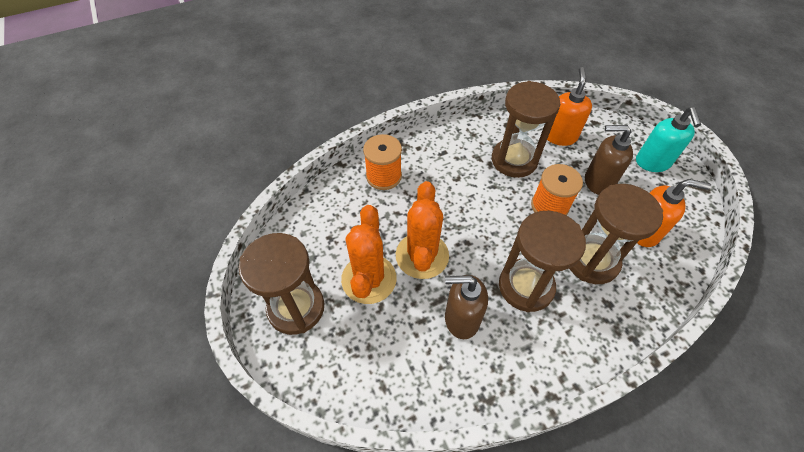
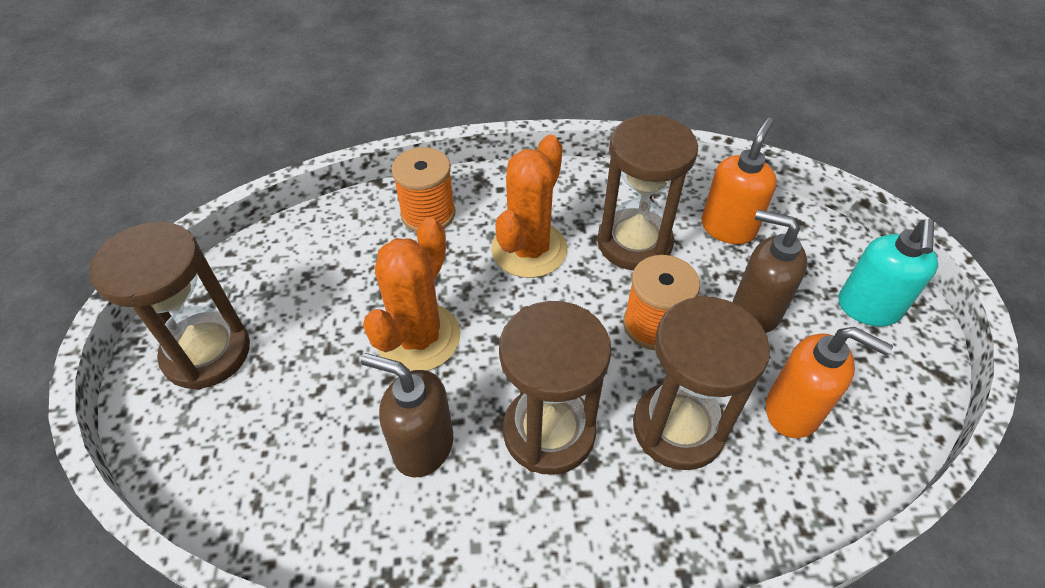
camera: 20 degrees right, 5 degrees down
(369, 279) = (325, 346): orange cactus -> orange cactus (529, 249)

